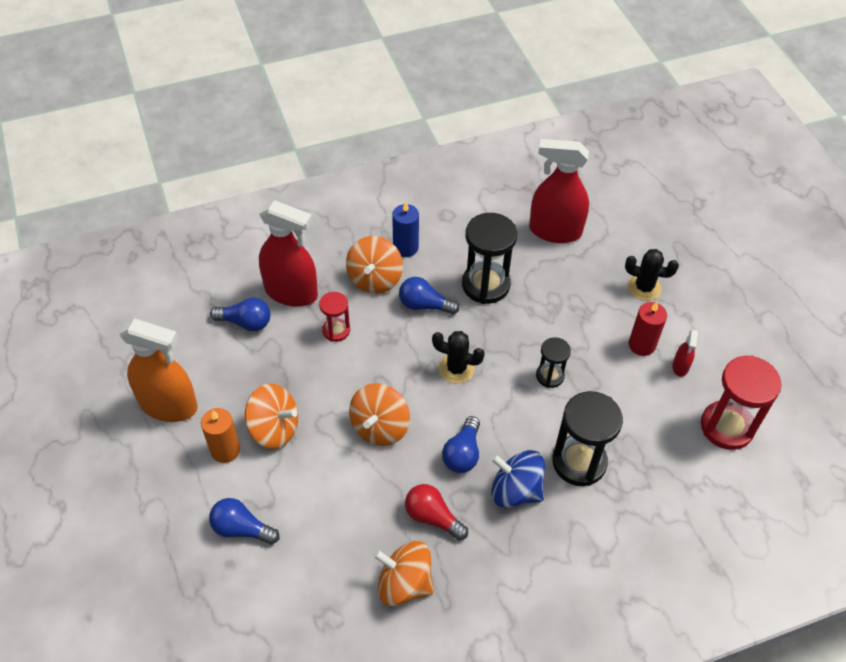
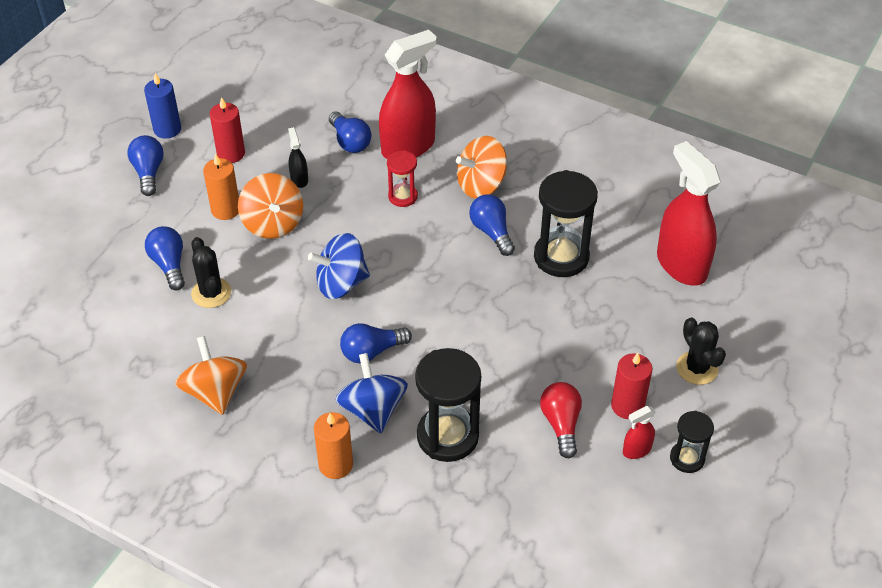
camera: 50 degrees right, 5 degrees down
(123, 476) = (148, 172): none -> blue light bulb
(169, 405) = (231, 153): orange spray bottle -> red candle
(248, 380) = (299, 179): none -> black spray bottle
(291, 292) = (408, 147): red spray bottle -> red spray bottle turned 105 degrees counterclockwise
(380, 427) = (341, 283): orange spinning top -> blue spinning top
(405, 247) = (537, 182): blue candle -> blue candle (167, 129)
(432, 517) = (292, 371): red light bulb -> red light bulb (561, 424)
(456, 368) = (451, 294): black cactus -> black cactus (211, 293)
(544, 549) = (335, 465): none -> orange candle
(550, 376) = (515, 360): black hourglass -> black hourglass (687, 458)
(726, 427) = (608, 527): red hourglass -> none

